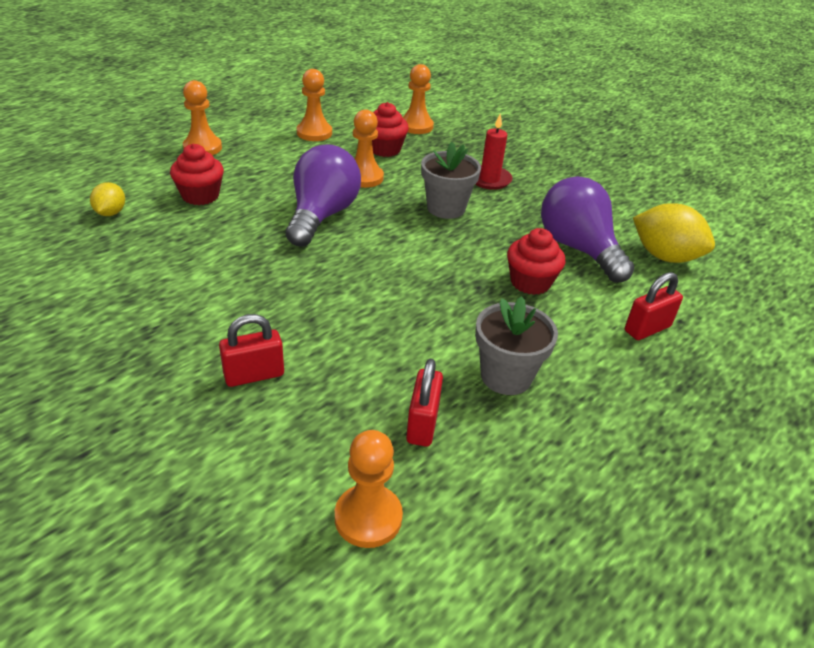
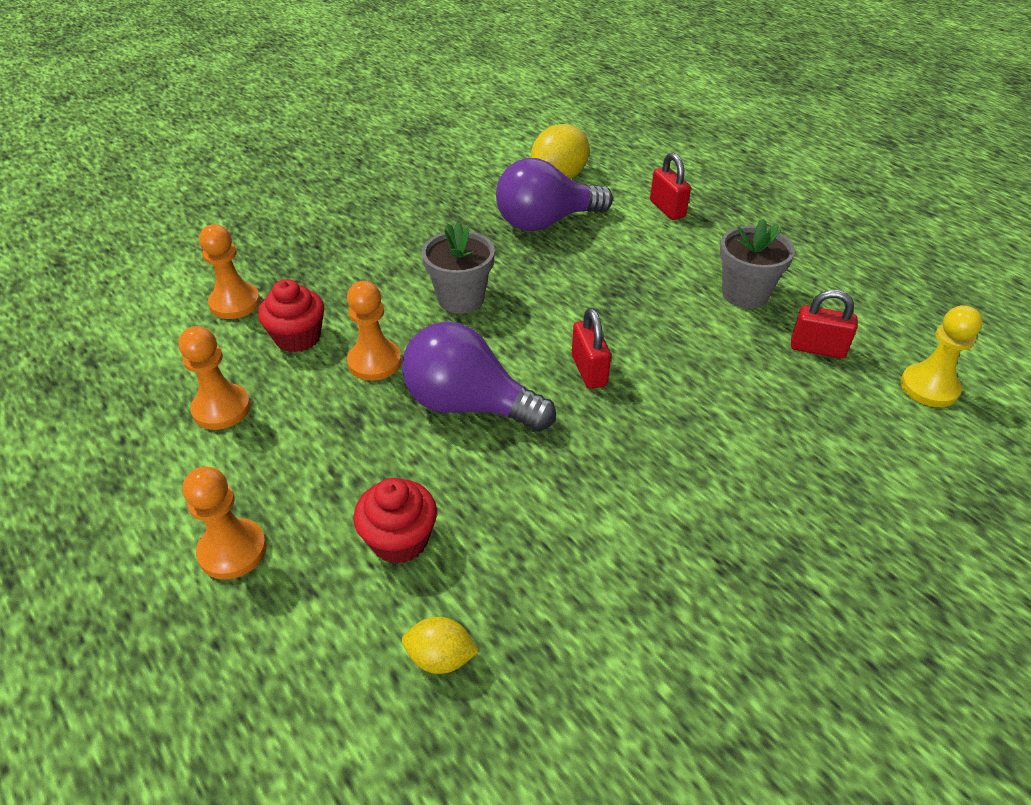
camera: 80 degrees left, 5 degrees up
(254, 375) = (782, 463): red padlock -> red padlock (589, 370)
(368, 517) = (929, 387): orange pawn -> yellow pawn
(489, 179) = (399, 258): red candle -> none
(530, 282) = (605, 260): red cupcake -> none

